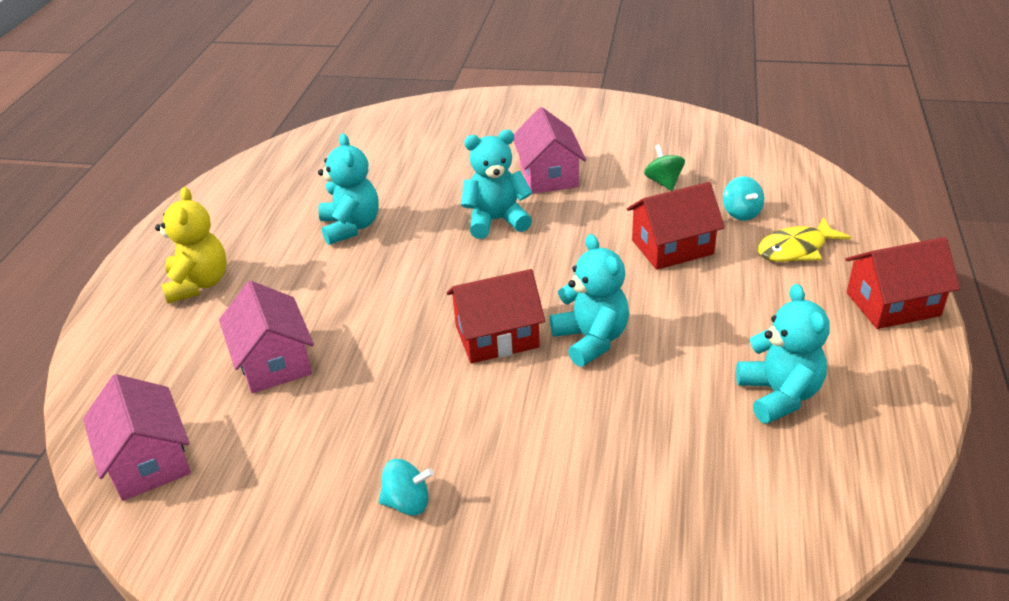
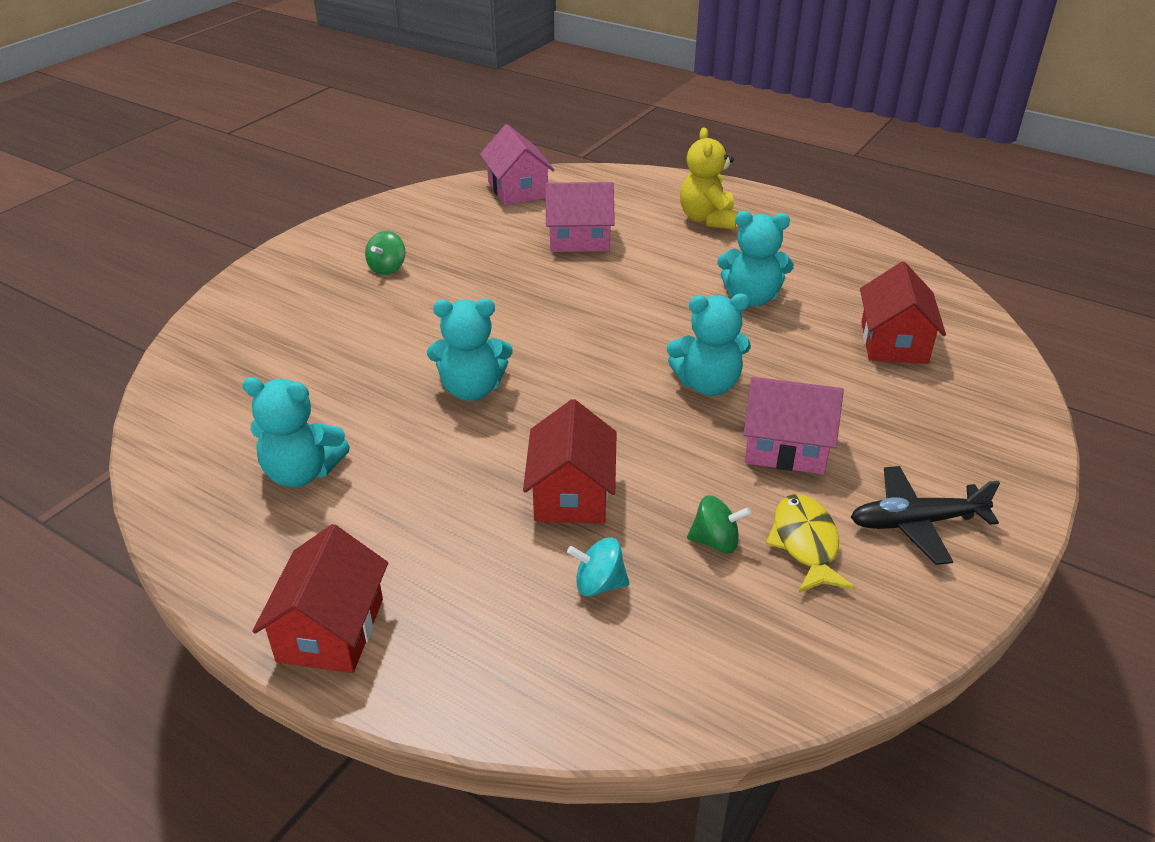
camera: 110 degrees right, 0 degrees up
(148, 460) = (517, 190): pink house -> pink house turned 75 degrees clockwise
(198, 284) = (707, 219): yellow teddy bear -> yellow teddy bear turned 75 degrees clockwise
(407, 502) = (387, 268): turquoise spinning top -> green spinning top
(496, 221) = (707, 384): turquoise teddy bear -> turquoise teddy bear turned 75 degrees clockwise
(497, 336) = (521, 341): red house -> red house (893, 342)
(585, 124) = (915, 523): none -> black plane
(796, 249) = (491, 598): yellow fish -> yellow fish (805, 543)

